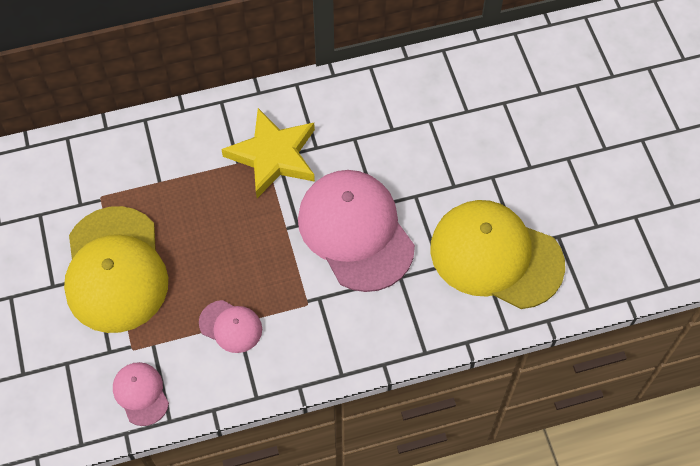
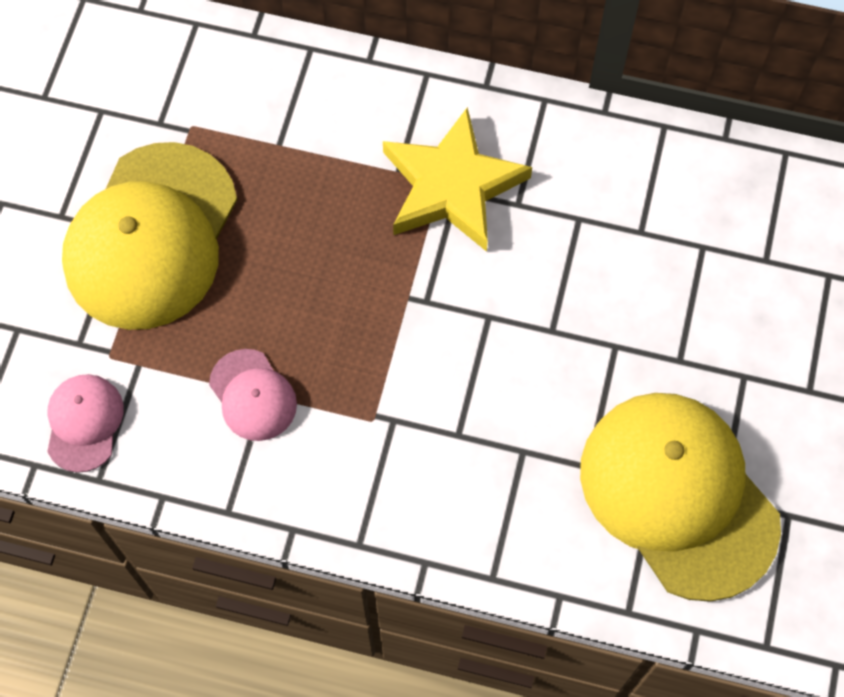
camera: 30 degrees right, 5 degrees up
(355, 231) = (500, 353): pink cap -> none

